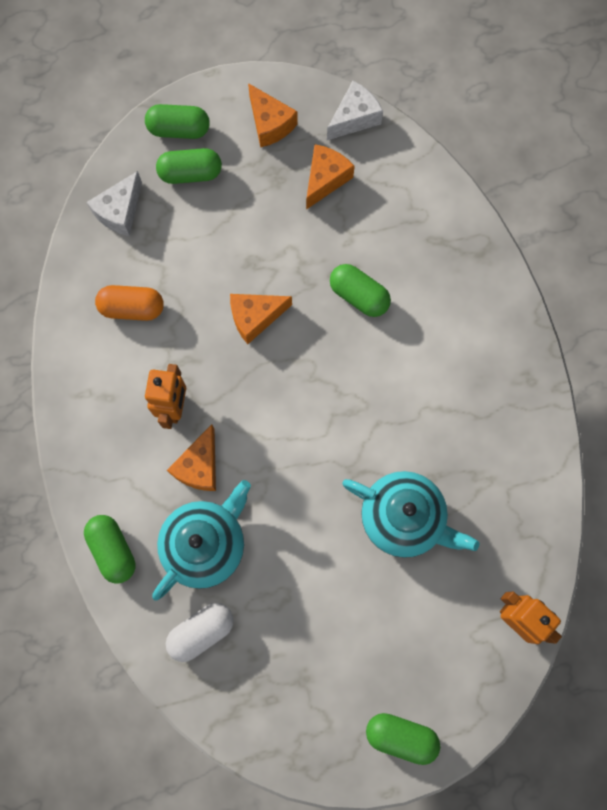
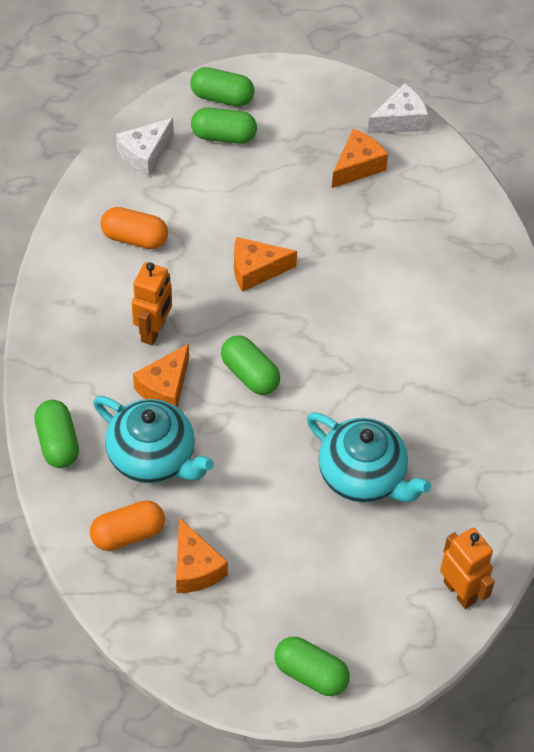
camera: 10 degrees right, 20 degrees down
(201, 631) = (128, 534): white capsule -> orange capsule
(205, 544) = (153, 457): turquoise teapot -> turquoise teapot turned 75 degrees clockwise
(270, 124) = (314, 109): orange cheese -> orange cheese (195, 568)
(359, 296) = (366, 272): green capsule -> green capsule (250, 374)

